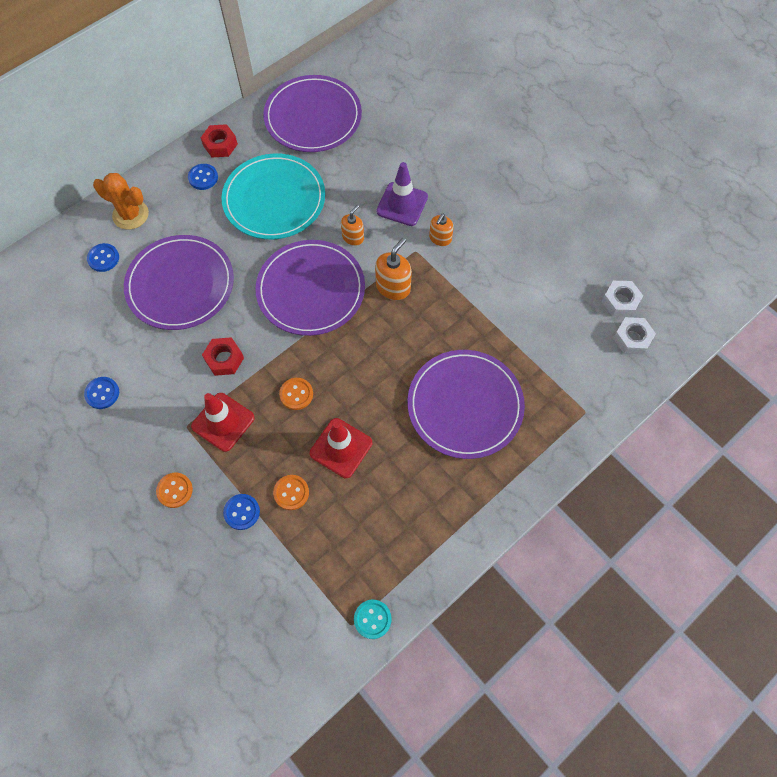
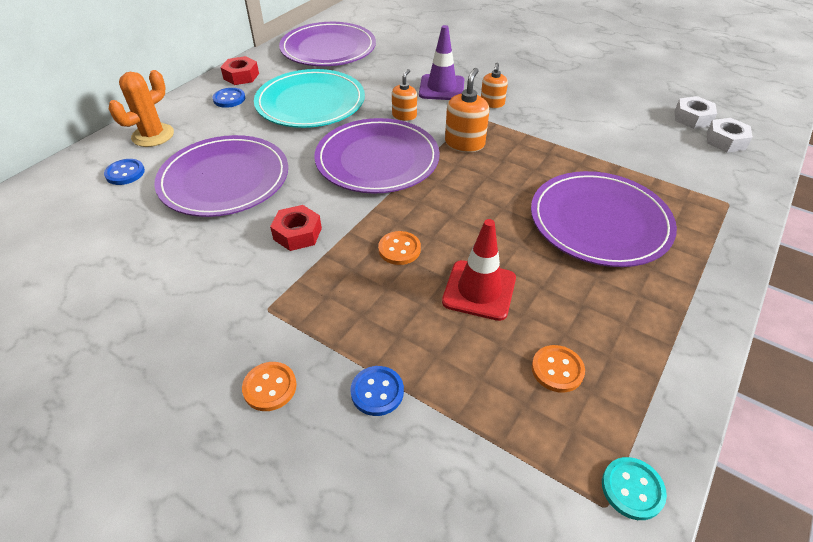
camera: 15 degrees left, 20 degrees down
(102, 393) = (141, 297): blue button -> none
(130, 215) = (153, 135): orange cactus -> orange cactus turned 60 degrees counterclockwise
(223, 422) = (316, 294): red traffic cone -> none
(291, 493) = (437, 352): orange button -> orange button (557, 369)

